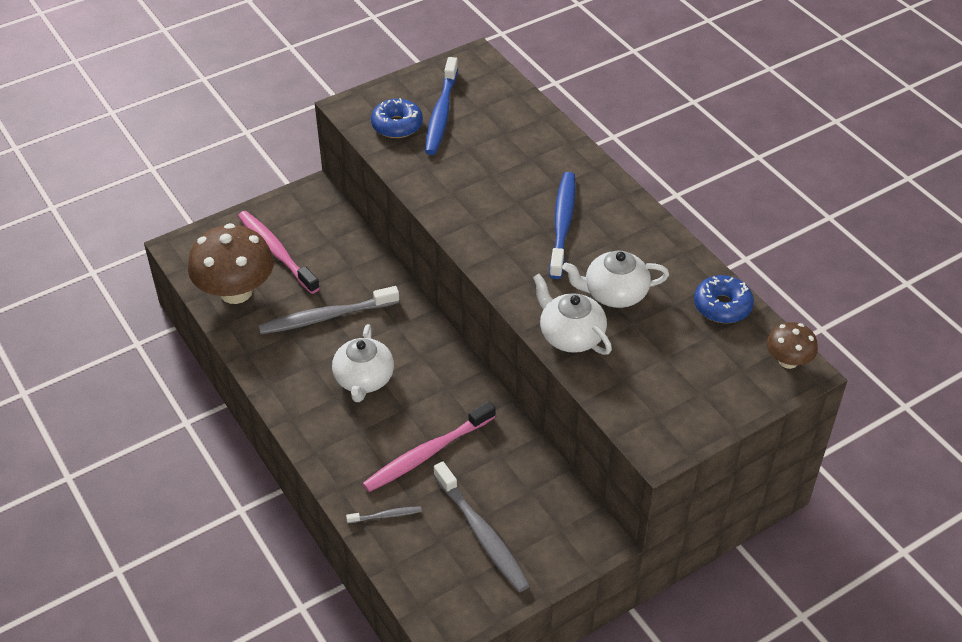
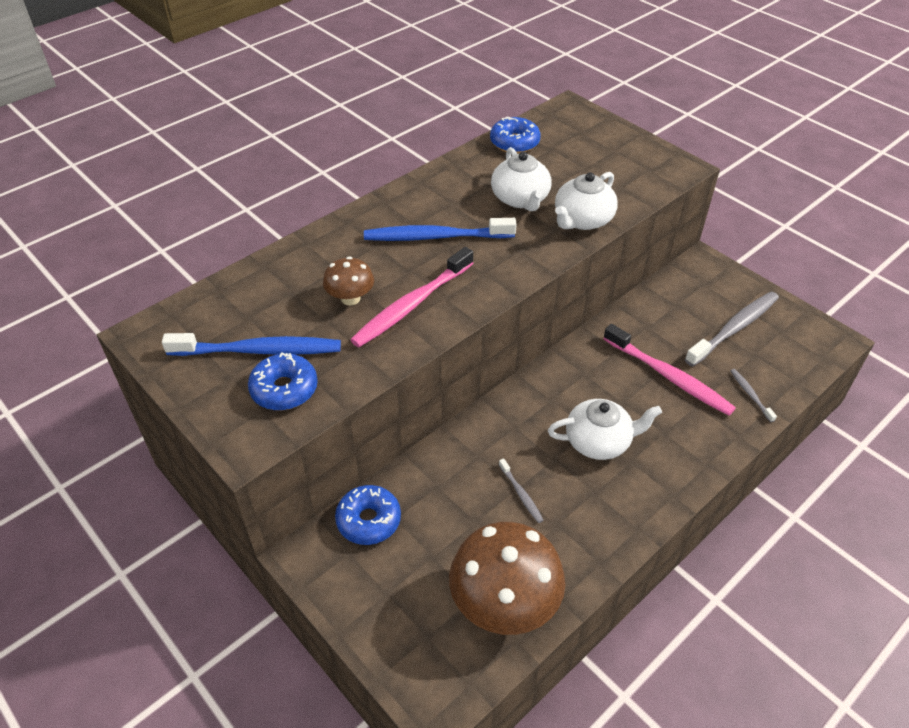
camera: 100 degrees left, 0 degrees up
(276, 252) = (423, 573): pink toothbrush -> pink toothbrush (411, 305)
(326, 317) = (521, 494): grey toothbrush -> grey toothbrush, size x0.47
(332, 226) = (368, 520): none -> blue donut
(788, 361) = (562, 112): brown mushroom -> brown mushroom (350, 298)

